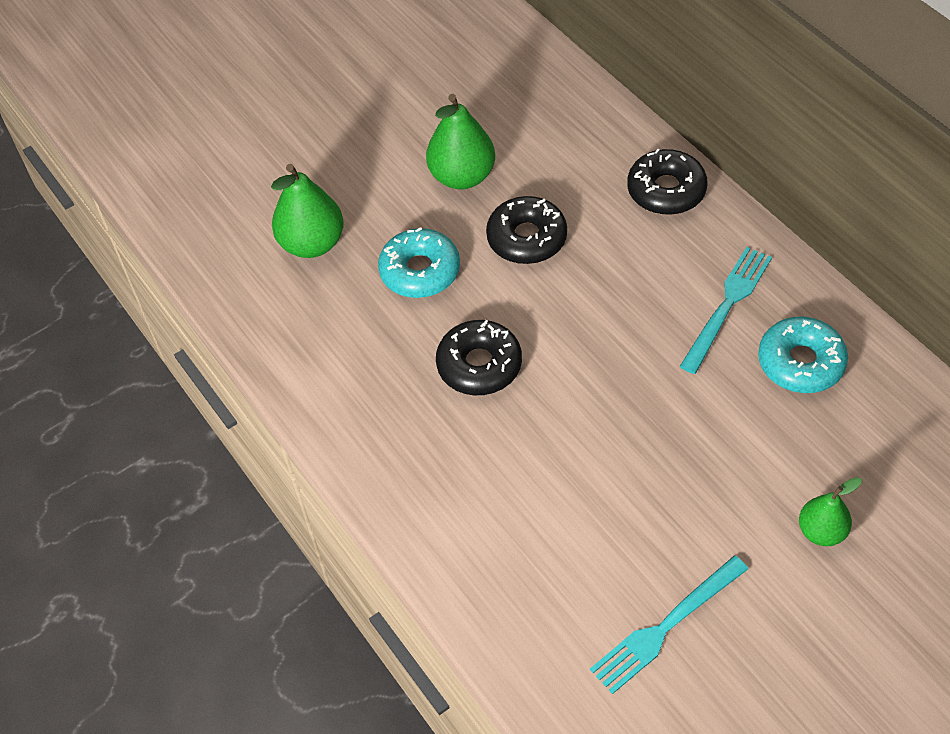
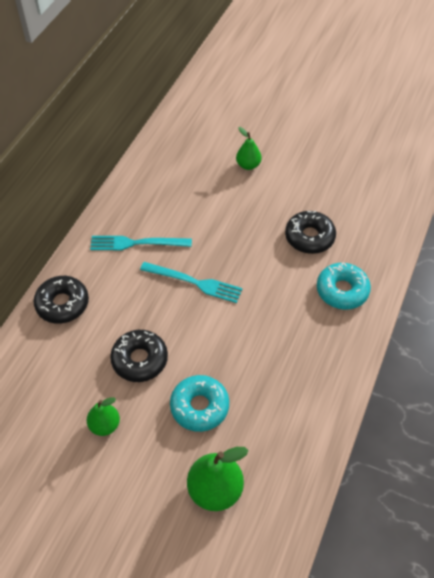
camera: 125 degrees left, 0 degrees up
(462, 176) = (105, 425): green pear -> green pear, size x0.61
(479, 365) = (248, 338): black donut -> black donut (309, 237)
(666, 626) = (334, 199): turquoise fork -> turquoise fork (194, 282)
(800, 362) = (157, 202): turquoise donut -> turquoise donut (342, 290)

